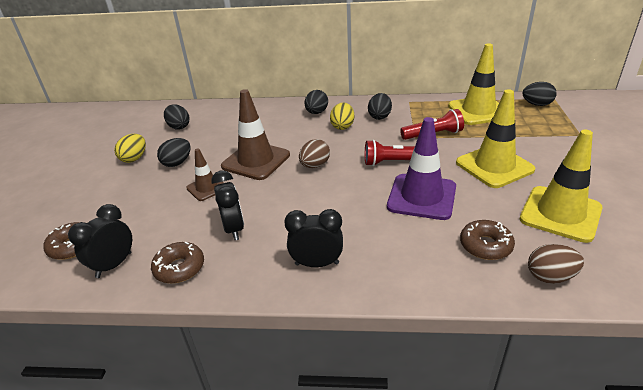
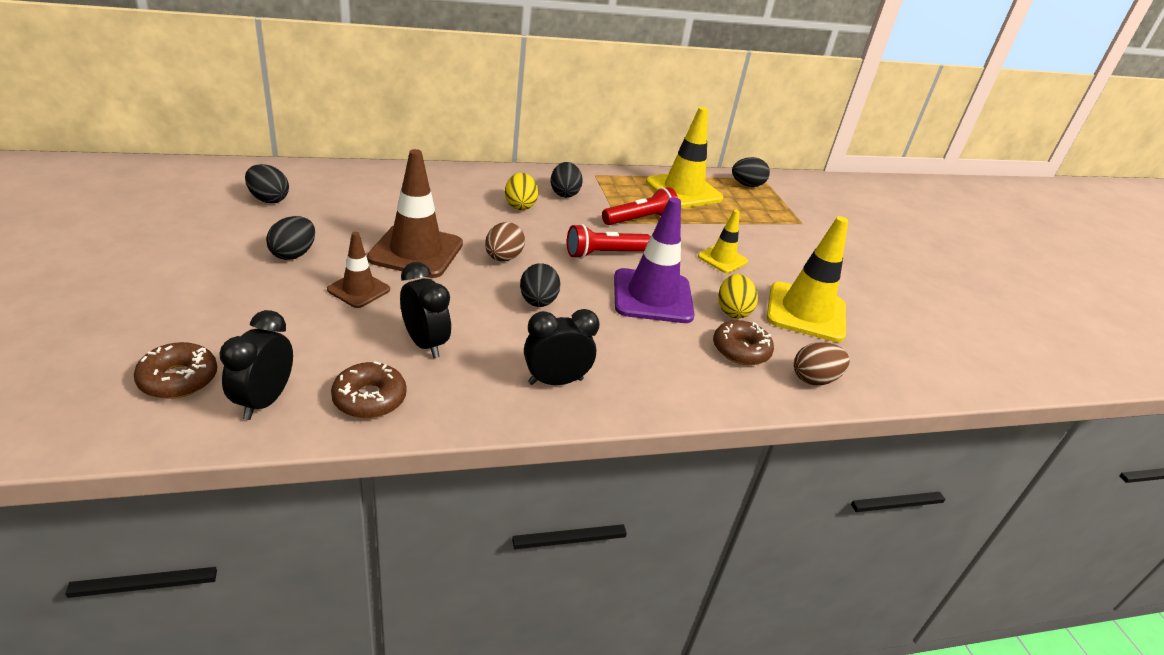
camera: 25 degrees left, 0 degrees up
(134, 158) = (216, 247): yellow egg -> yellow egg (732, 311)
(316, 112) = (476, 185): black egg -> black egg (538, 302)
(494, 166) = (722, 259): yellow traffic cone -> yellow traffic cone, size x0.56

